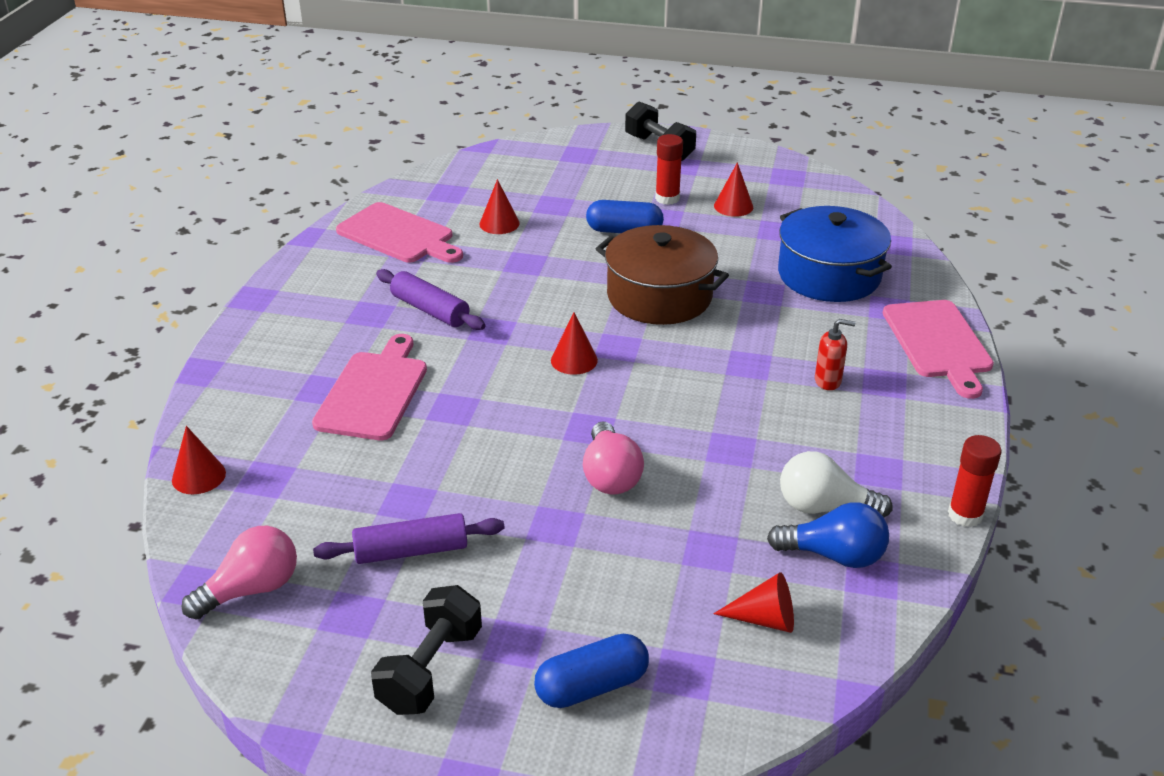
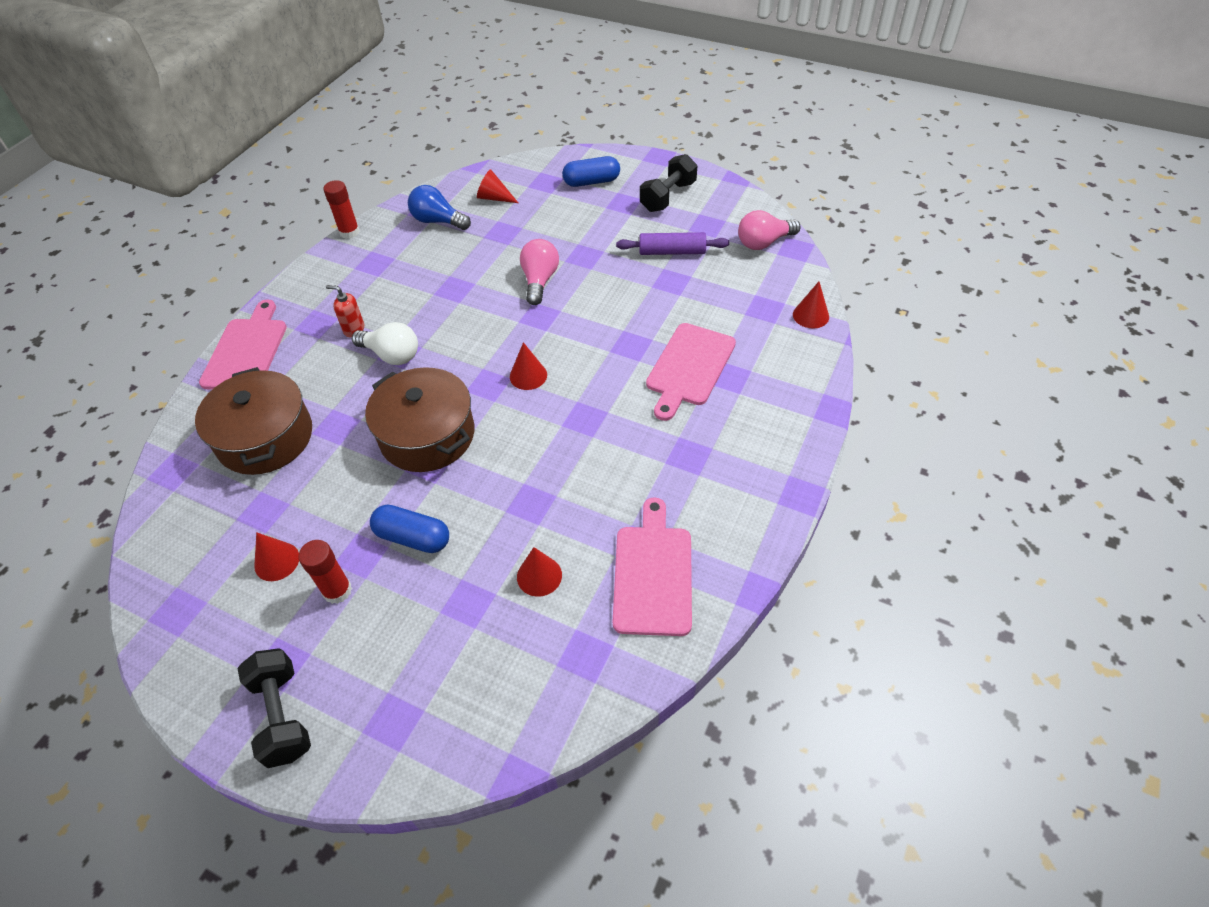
camera: 165 degrees left, 15 degrees up
(399, 235) = (652, 574): pink cutting board -> pink cutting board turned 45 degrees clockwise
(430, 310) = (634, 450): purple rolling pin -> none
(824, 507) = (423, 246): white light bulb -> white light bulb (391, 355)
(829, 275) = (265, 438): blue pot -> brown pot

